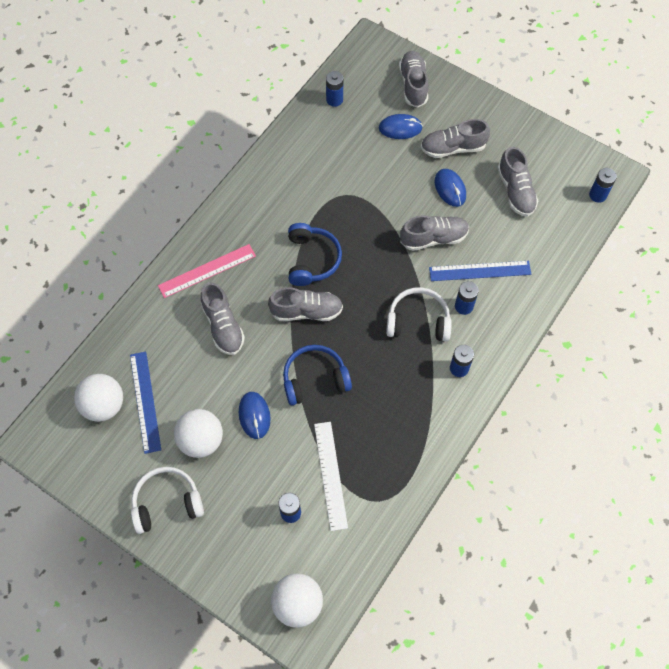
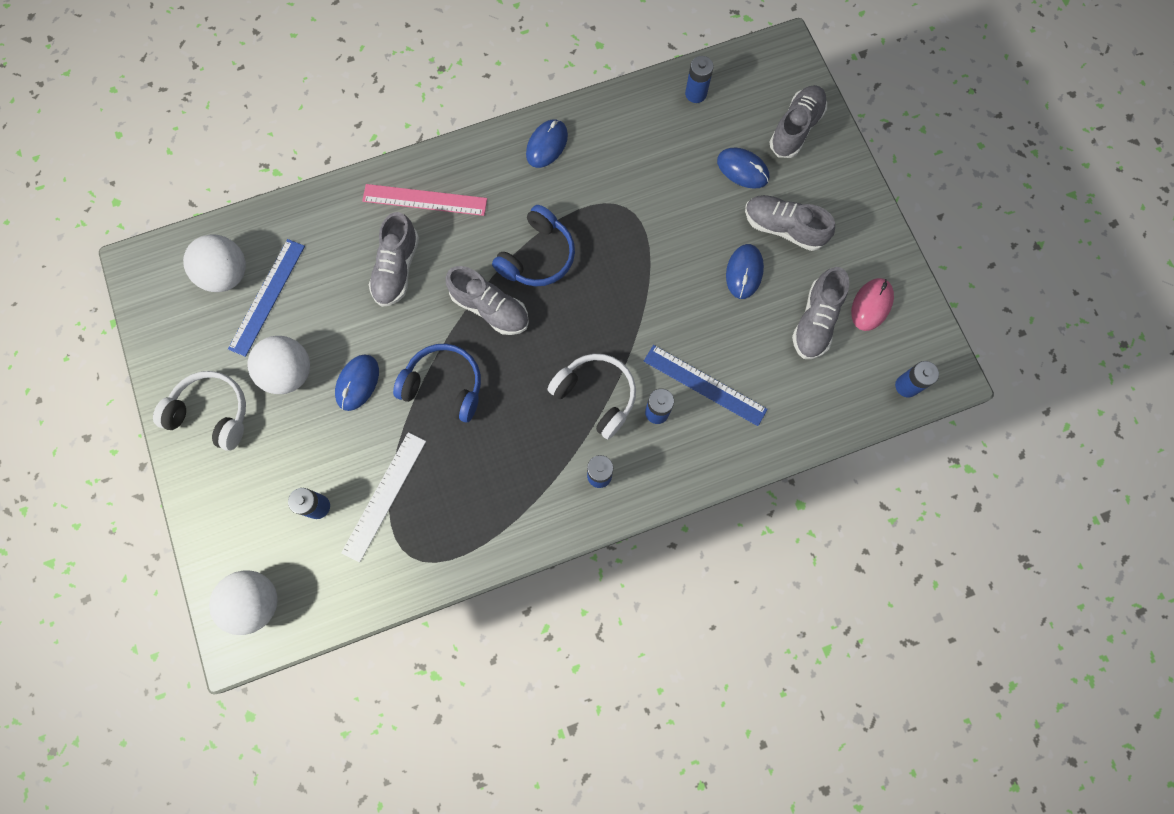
camera: 35 degrees right, 10 degrees up
(262, 187) = (547, 145): none -> blue mouse
(433, 238) = (683, 316): grey shoe -> none
(540, 161) = (871, 305): none -> pink mouse

